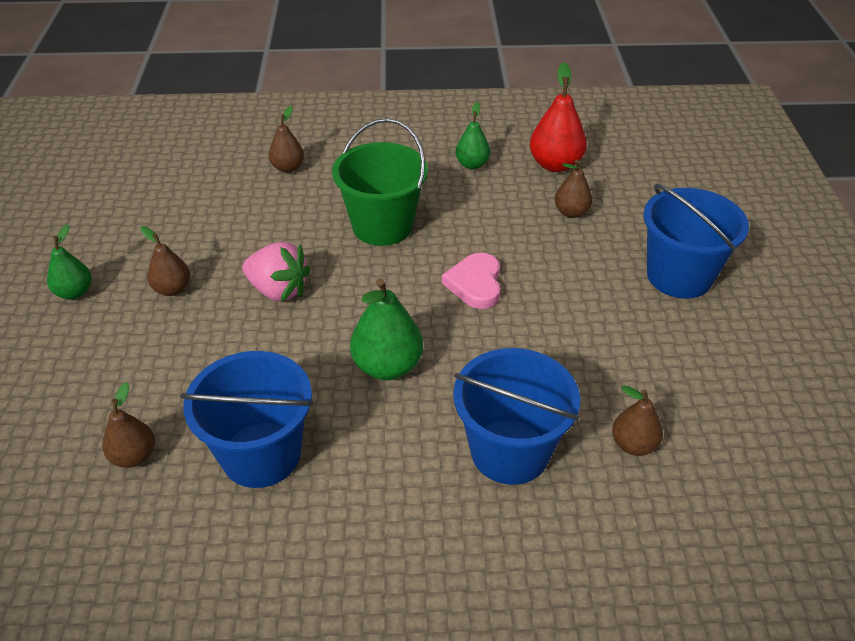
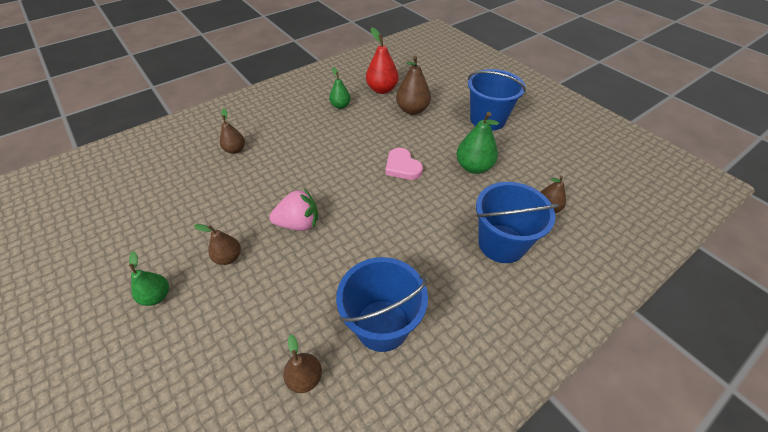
camera: 35 degrees left, 5 degrees up
(382, 226) = (324, 159): green bucket -> none
(387, 366) = (401, 234): green pear -> green pear (473, 167)
(571, 212) = (412, 110): brown pear -> brown pear, size x1.60

